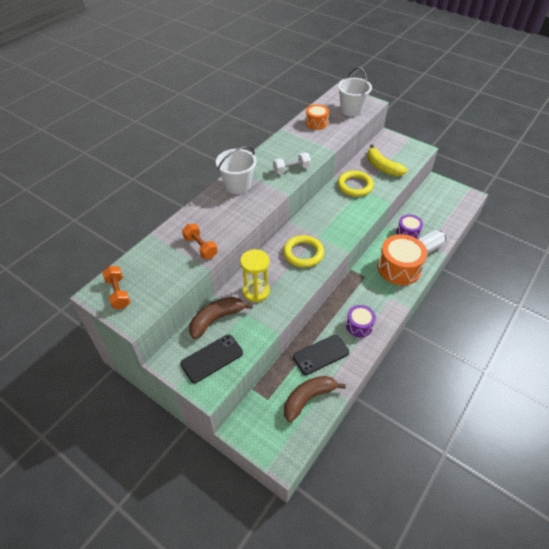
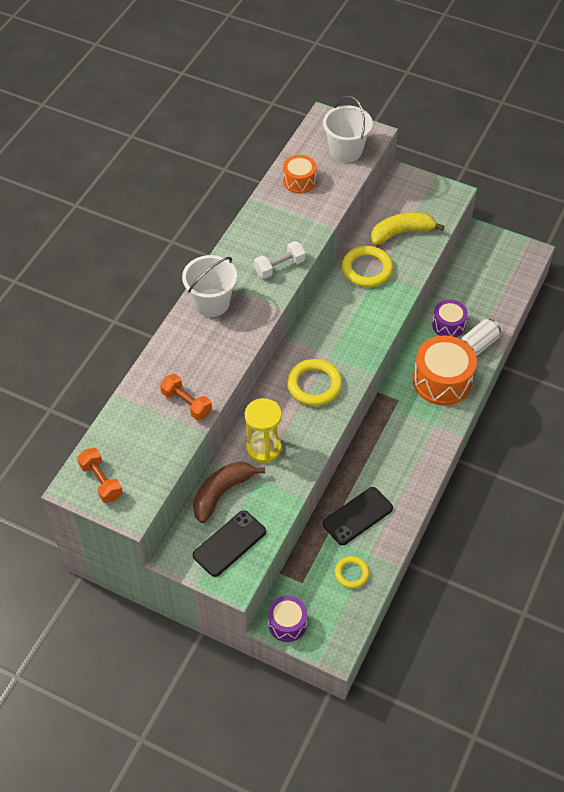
camera: 10 degrees left, 5 degrees up
(308, 398) = (351, 573): brown banana -> yellow ring
(359, 325) = (400, 470): purple drum -> purple drum (287, 623)
(382, 167) = (401, 233): yellow banana -> yellow banana turned 120 degrees clockwise

